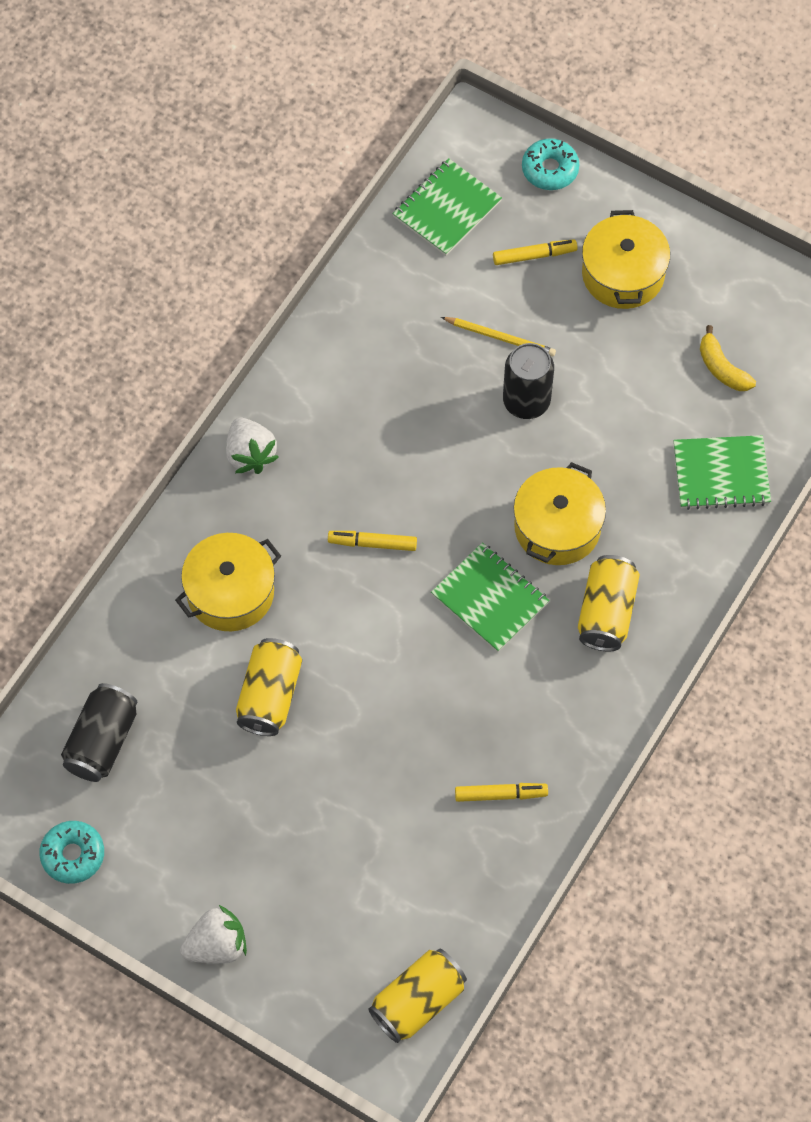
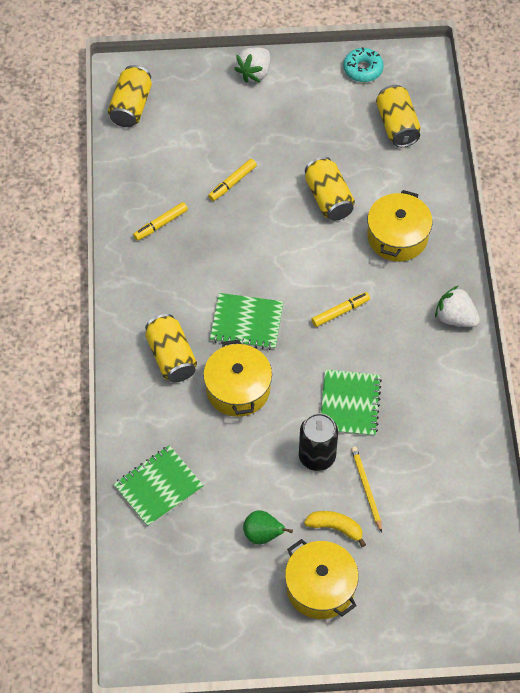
camera: 145 degrees right, 5 degrees down
(102, 741) = (397, 125): black can -> yellow can
(447, 209) = (473, 557): green notebook -> green notebook (349, 404)
(500, 337) = (366, 488): yellow pencil -> yellow pencil turned 90 degrees clockwise
(534, 256) = (389, 561): yellow marker -> yellow marker (232, 183)
(550, 169) = (429, 635): turquoise donut -> none
(644, 358) = (263, 535): none -> green pear
(722, 368) = (206, 561): yellow banana -> yellow banana (335, 528)

